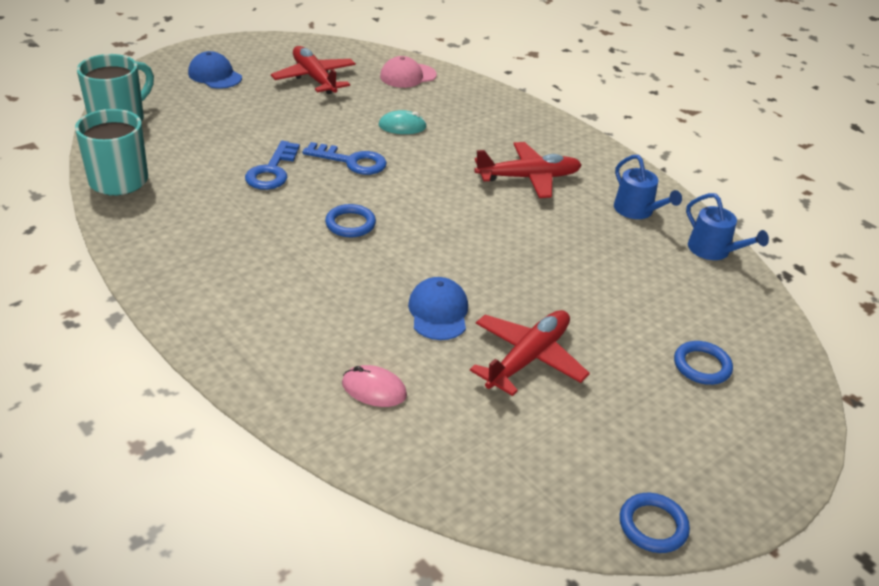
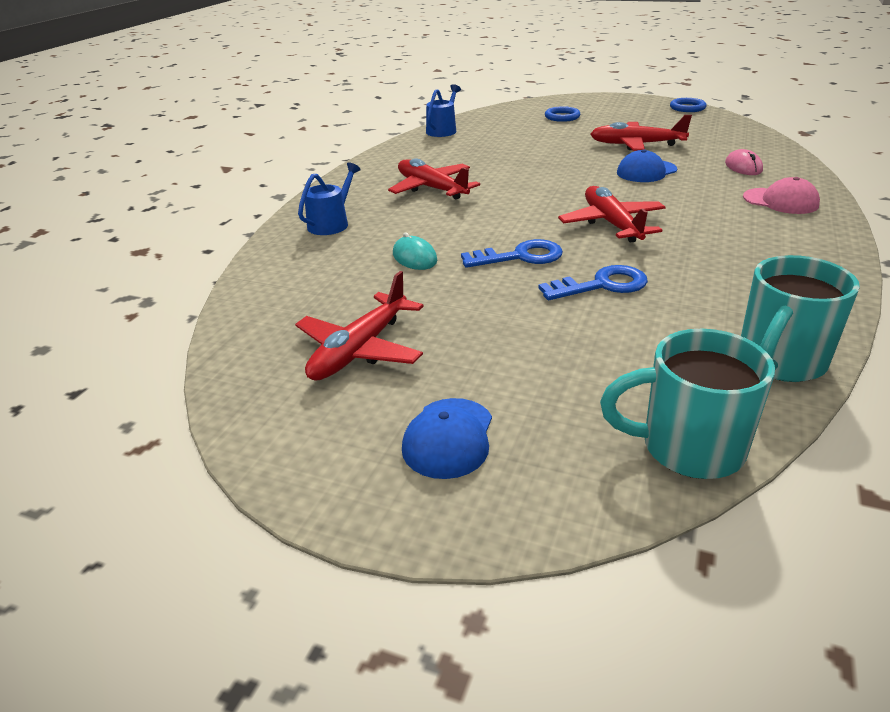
camera: 115 degrees left, 5 degrees down
(350, 224) = (612, 224): blue ring -> red plane
(351, 161) = (520, 257): blue key -> blue key turned 90 degrees clockwise
(408, 76) = (283, 293): pink cap -> pink cap (780, 201)
(637, 211) = (425, 153): blue watering can -> blue watering can (331, 224)

